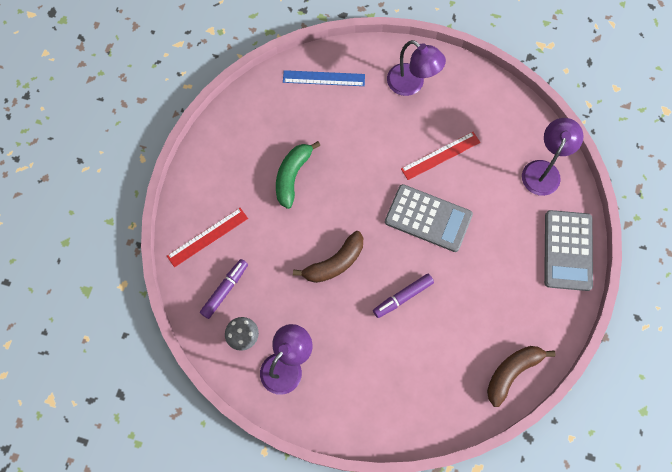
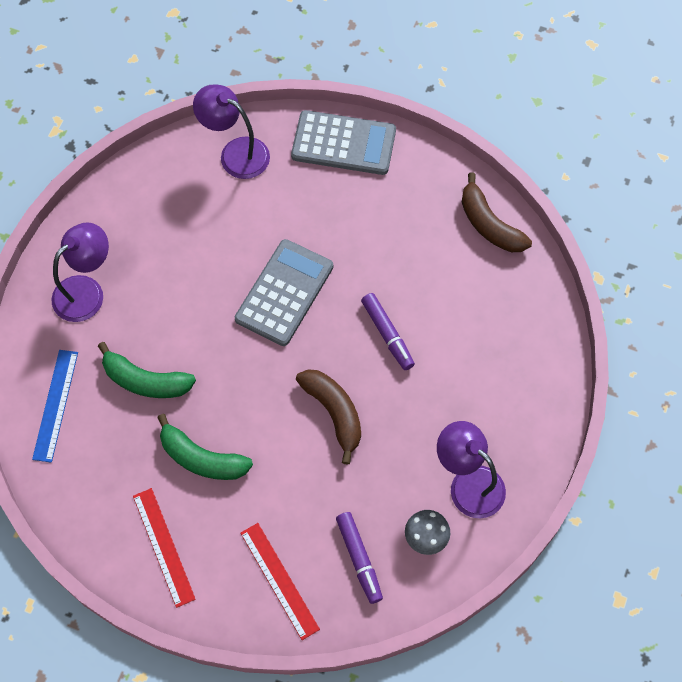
camera: 85 degrees left, 5 degrees down
(225, 290) = (359, 559): purple marker -> purple marker turned 150 degrees counterclockwise
(347, 132) = (145, 381): none -> green banana
(440, 155) = (198, 268): red ruler -> red ruler (163, 547)

